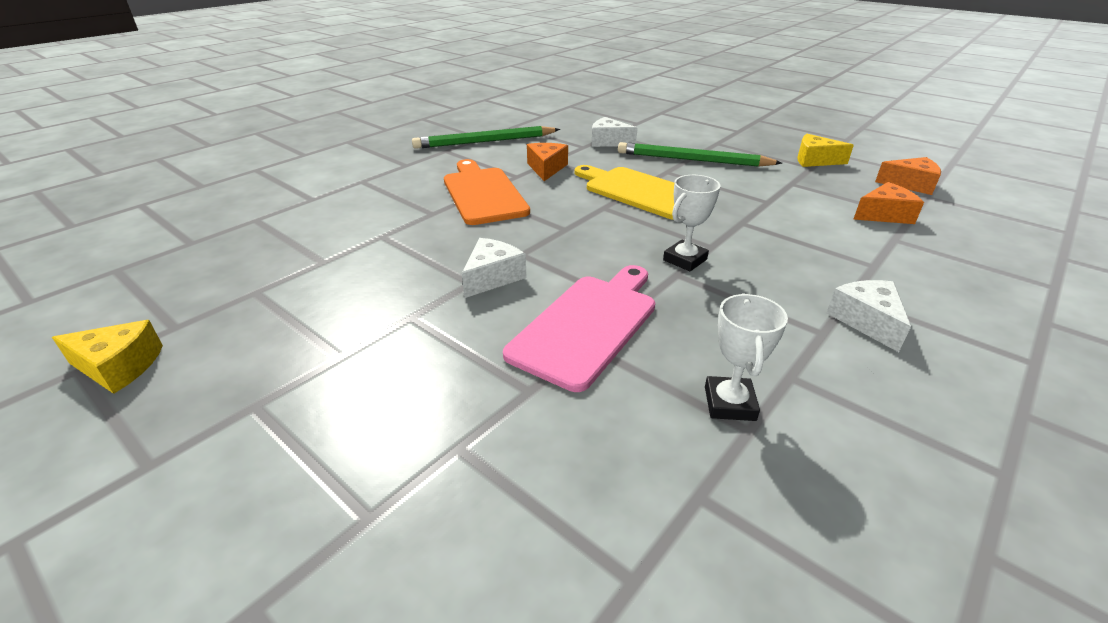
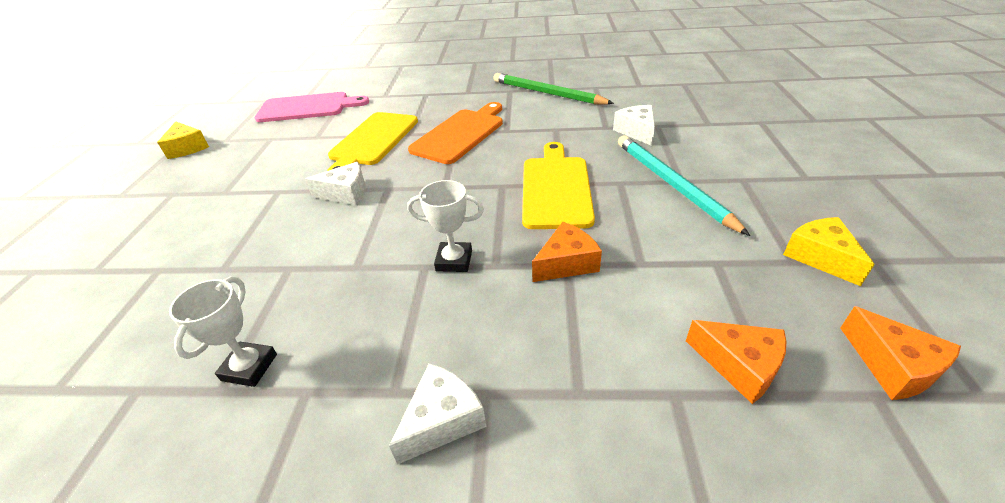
camera: 55 degrees right, 5 degrees up
(406, 234) = (372, 141): none -> yellow cutting board
(546, 168) = (537, 134): orange cheese -> orange cheese (566, 263)
(588, 325) = (313, 257): pink cutting board -> pink cutting board (307, 108)
(693, 160) = (671, 184): green pencil -> turquoise pencil
(729, 403) = (249, 367): white trophy -> white trophy turned 45 degrees counterclockwise

